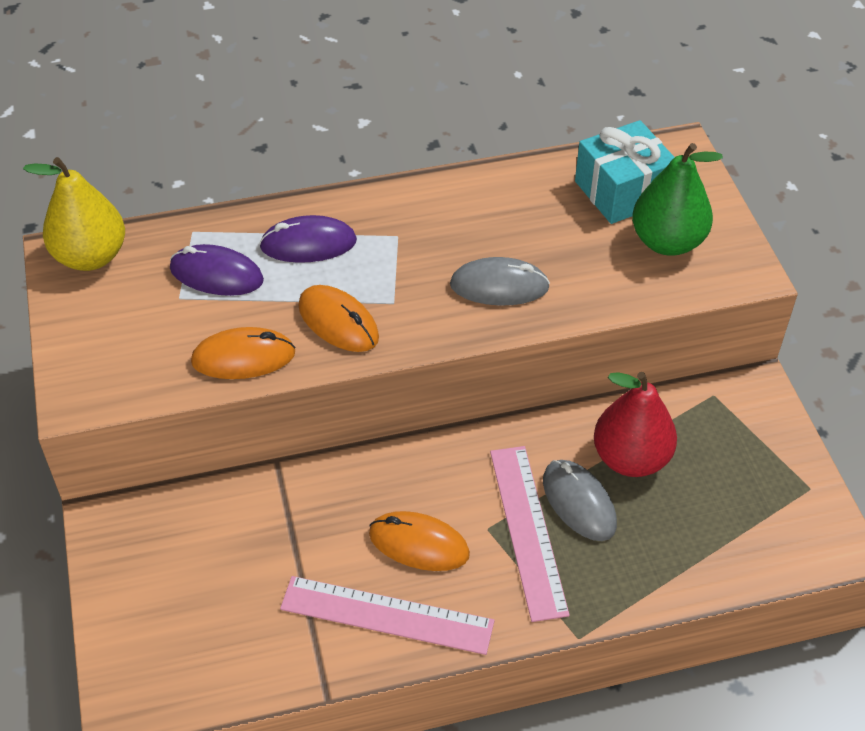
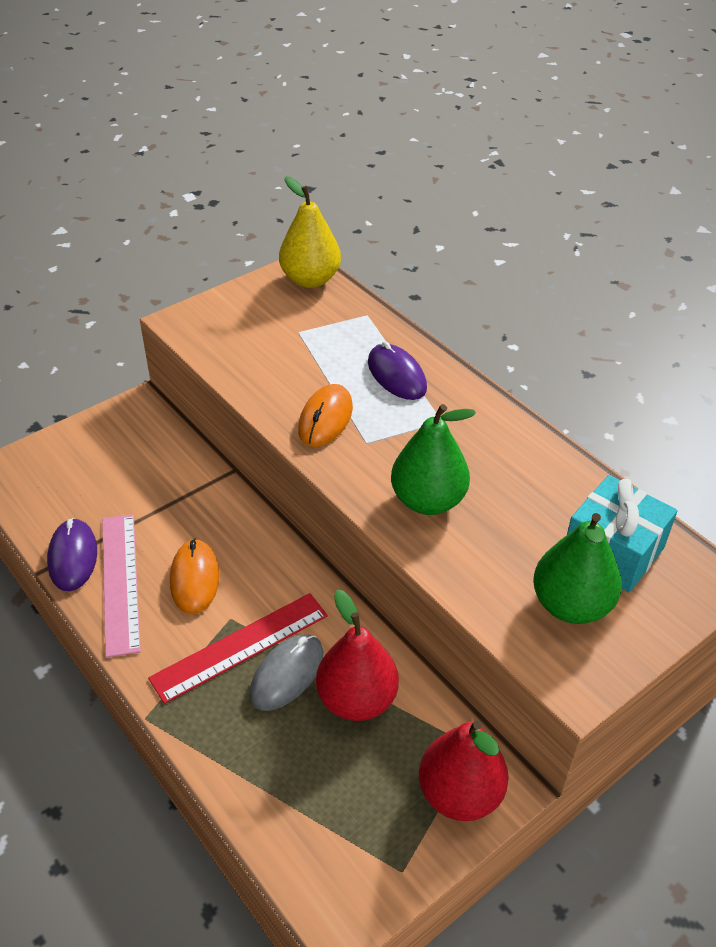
camera: 65 degrees right, 5 degrees down
(216, 274) = (332, 341): purple mouse -> purple mouse (73, 557)
(243, 357) = (260, 382): orange mouse -> none
(499, 286) = (428, 501): grey mouse -> green pear
(528, 530) = (240, 647): pink ruler -> red ruler
(754, 422) = (460, 794): none -> red pear

